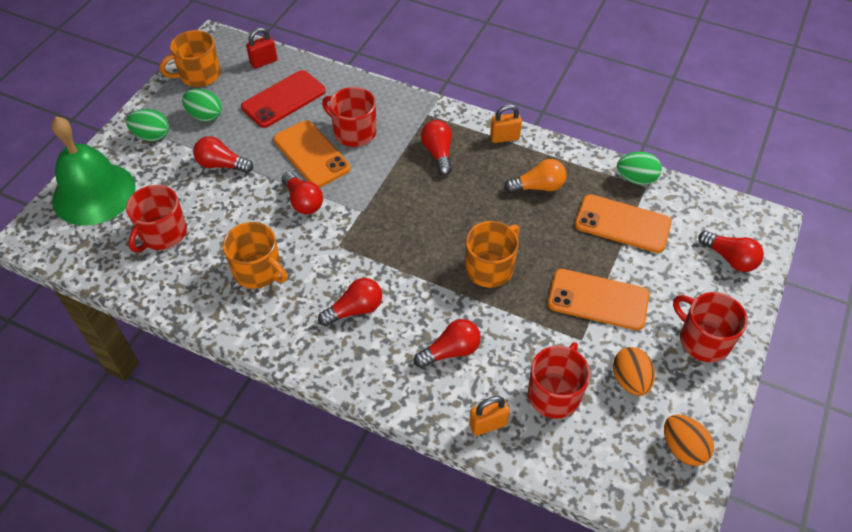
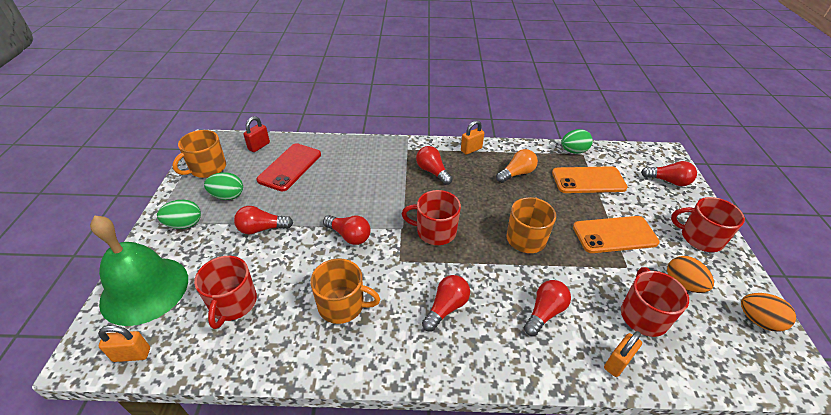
camera: 25 degrees left, 10 degrees down
(64, 250) = (132, 354): none -> orange padlock
(311, 154) = (335, 199): orange phone -> none
(354, 132) = (360, 175): red mug -> red mug (435, 231)

